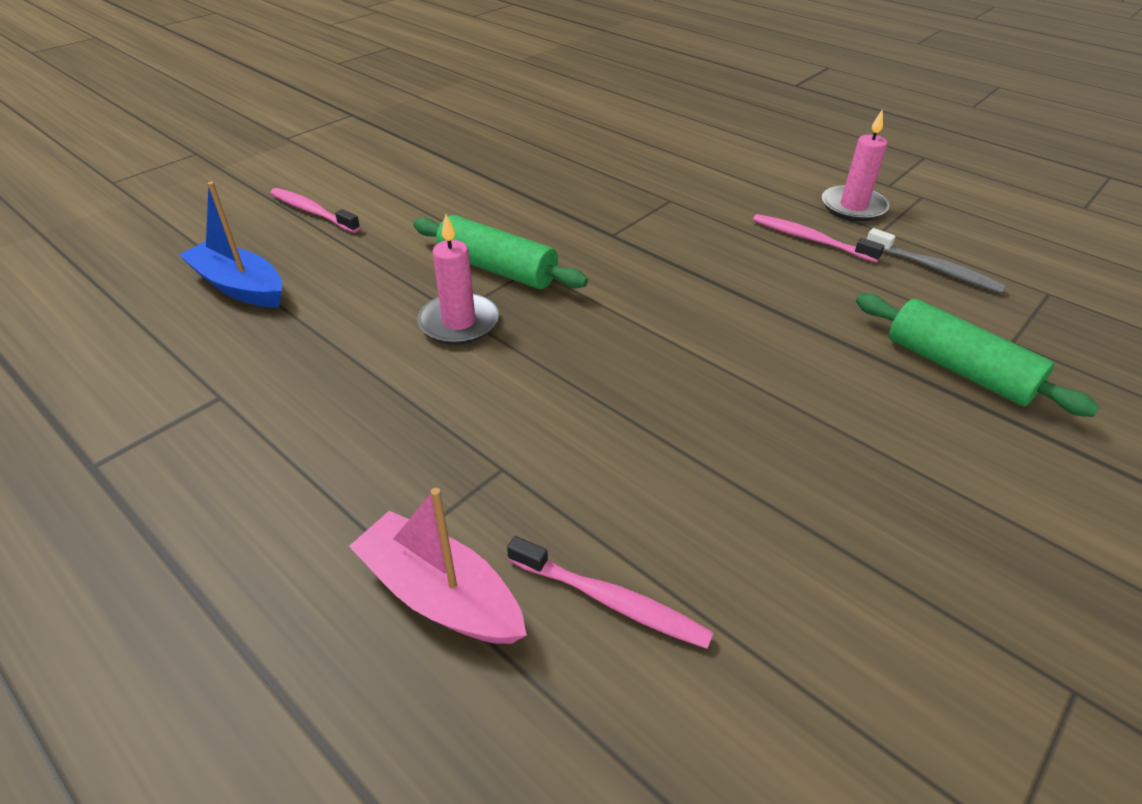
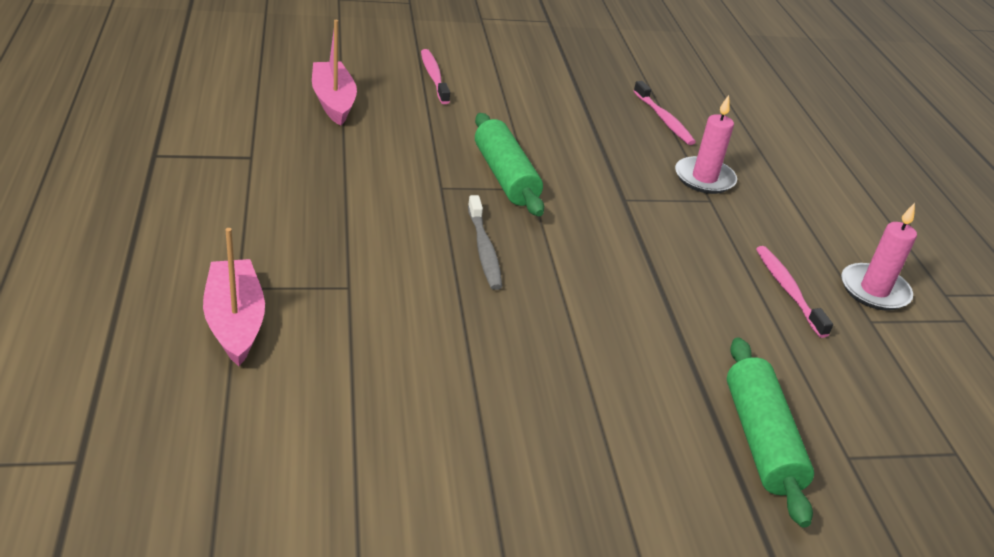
camera: 35 degrees right, 5 degrees down
(240, 287) = (333, 101): blue boat -> pink boat
(459, 322) = (434, 194): pink candle -> pink candle (704, 178)
(611, 600) = (314, 386): pink toothbrush -> pink toothbrush (664, 119)
(935, 269) = (870, 373): grey toothbrush -> grey toothbrush (484, 250)

